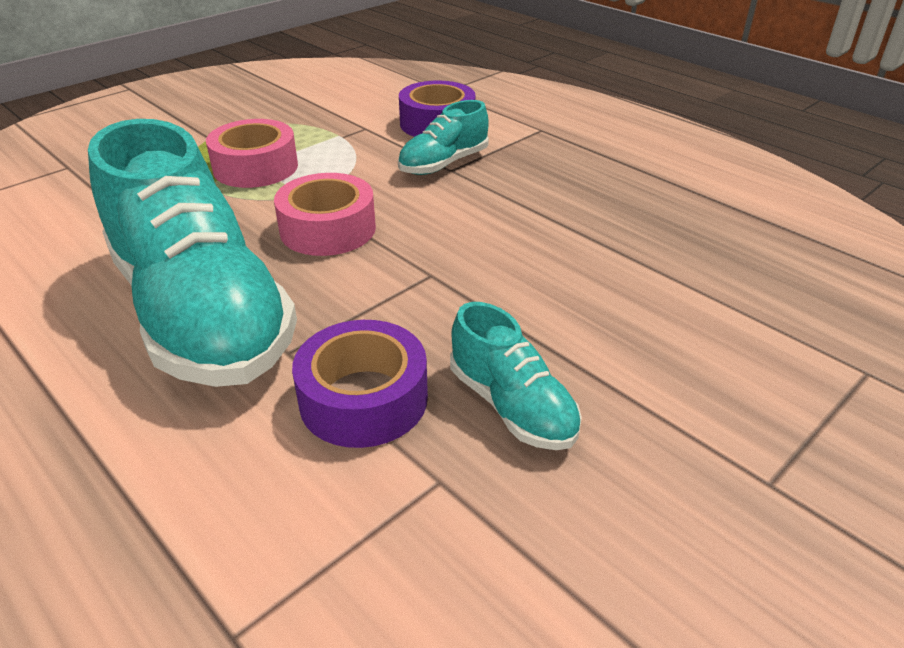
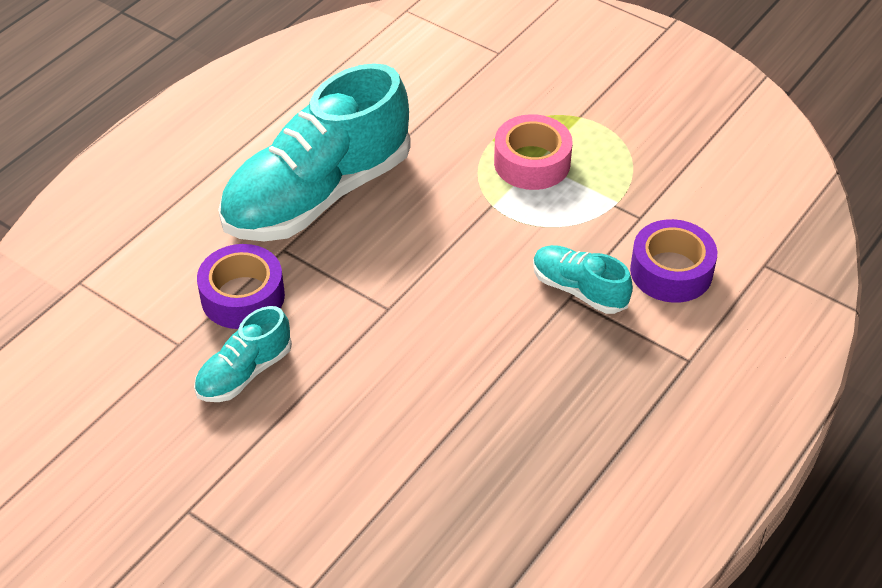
camera: 80 degrees right, 10 degrees up
(328, 229) = (440, 234): pink tape -> none

